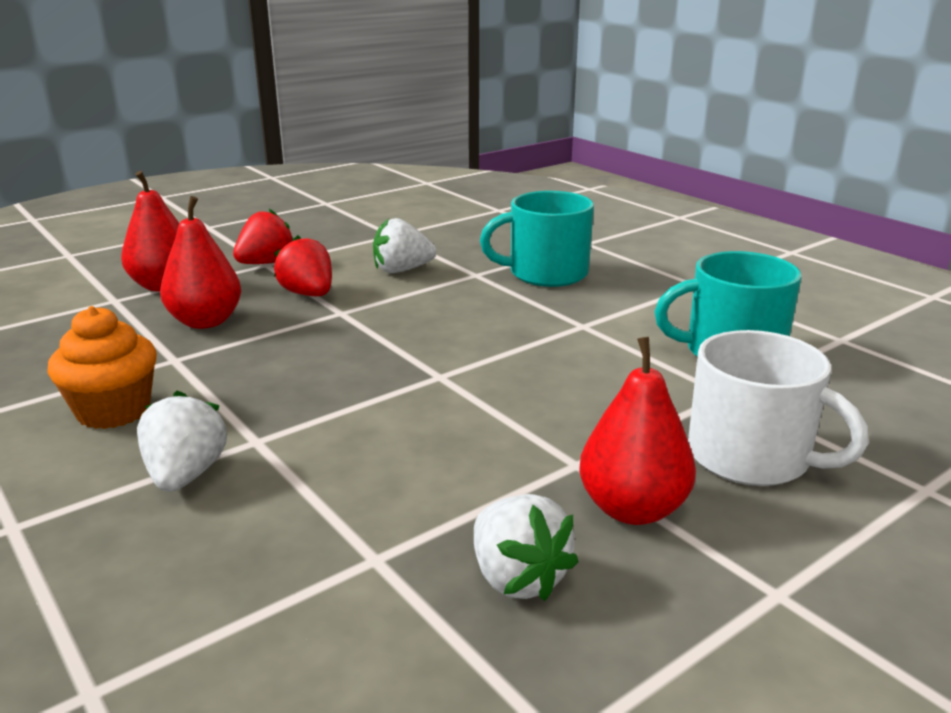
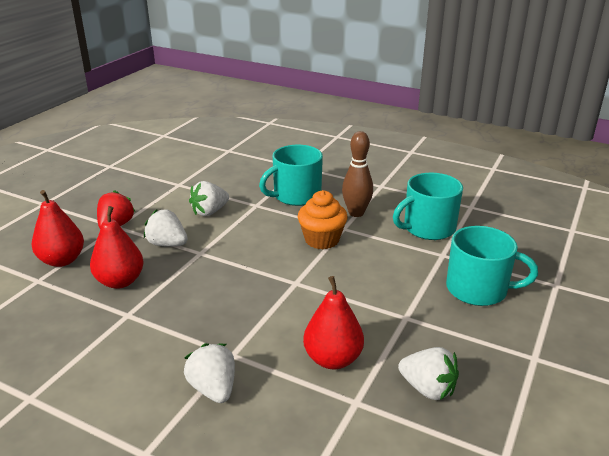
camera: 25 degrees left, 5 degrees up
(113, 411) = (126, 361): orange cupcake -> orange cupcake (322, 240)
(308, 294) = (167, 244): red strawberry -> white strawberry
(622, 310) = (356, 213): none -> brown bowling pin
(632, 509) = (449, 334): red pear -> red pear (333, 359)
(751, 457) = (478, 289): white mug -> turquoise mug

